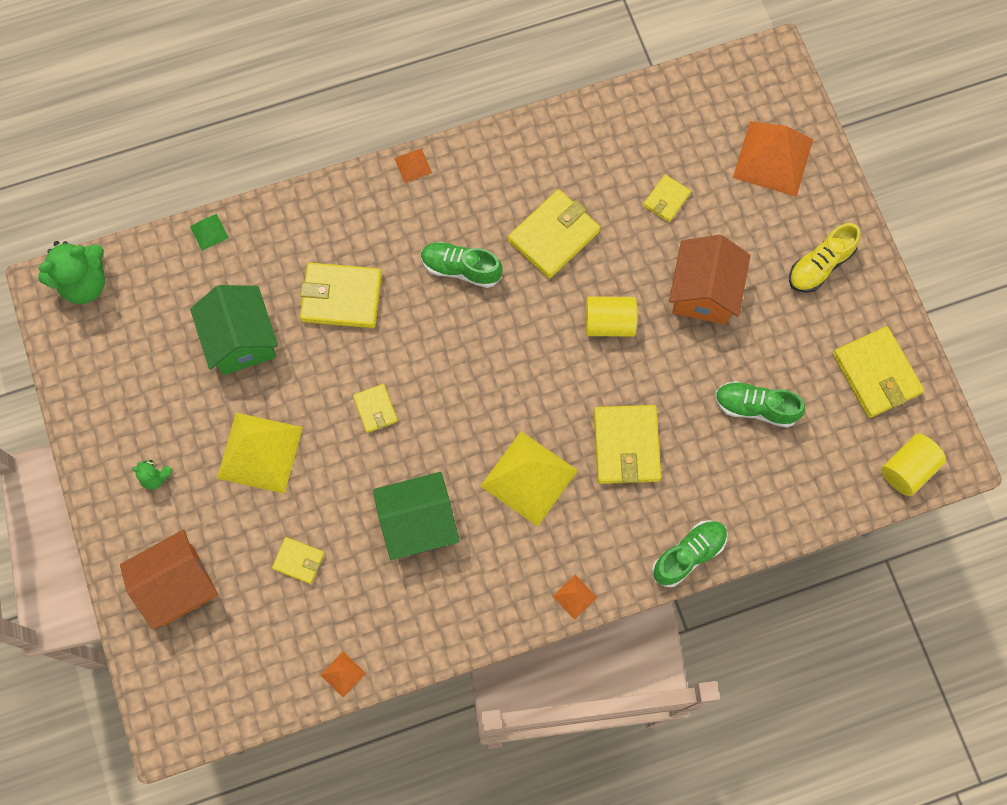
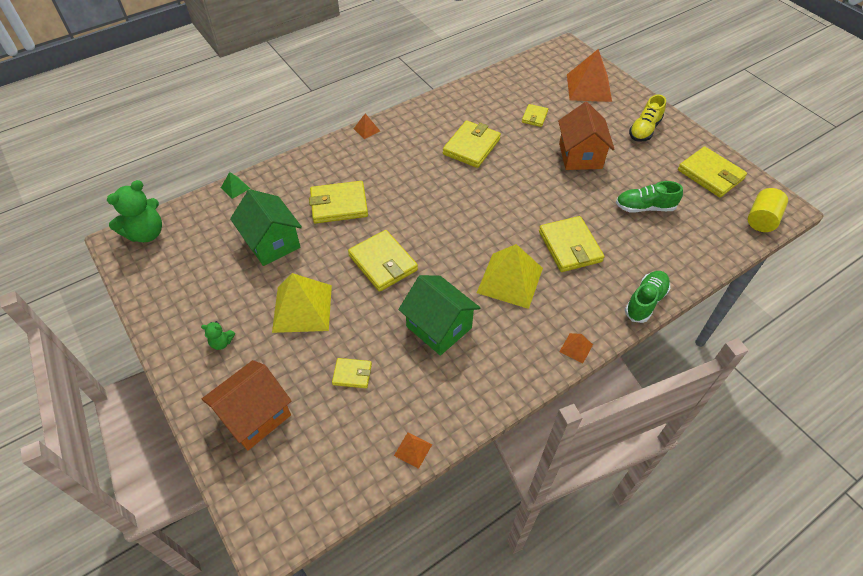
camera: 15 degrees left, 20 degrees down
(375, 409) = (383, 263): yellow wallet -> yellow wallet, size x1.85
(418, 523) = (439, 327): green house -> green house turned 75 degrees clockwise
(461, 268) = (416, 174): green shoe -> none
(609, 322) = (527, 182): yellow cylinder -> none

